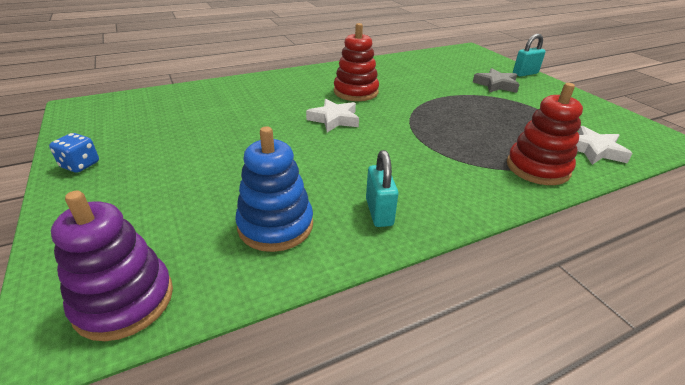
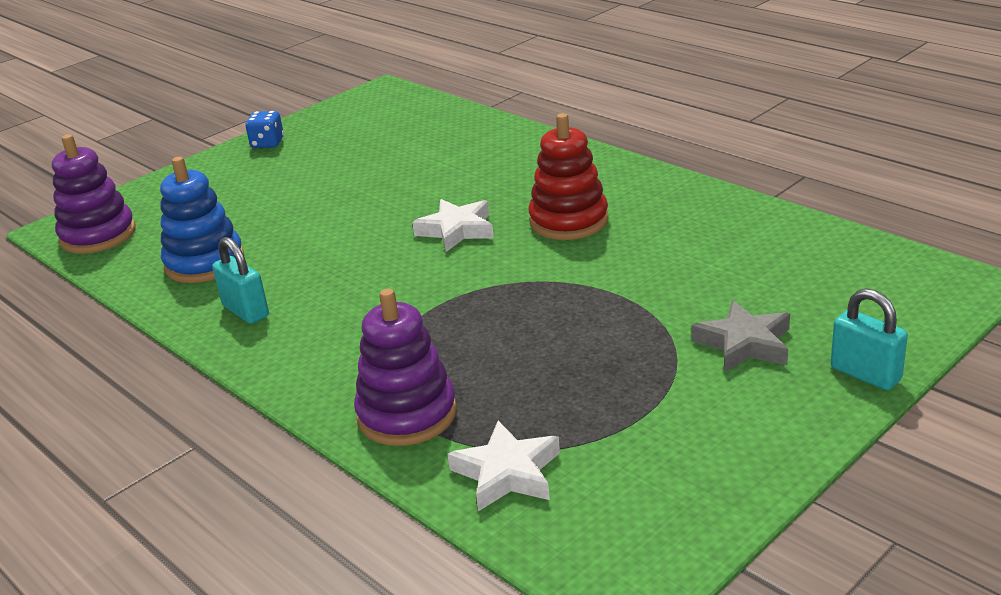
camera: 75 degrees right, 5 degrees down
(379, 212) = (246, 311): turquoise padlock -> turquoise padlock turned 75 degrees clockwise
(537, 168) = (407, 414): red stacking toy -> purple stacking toy

